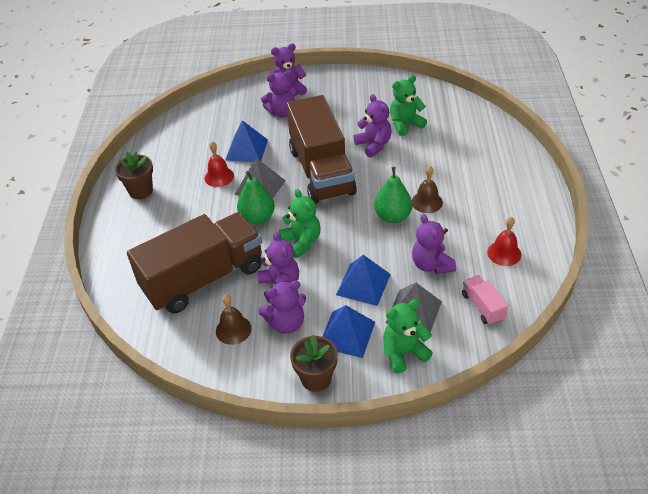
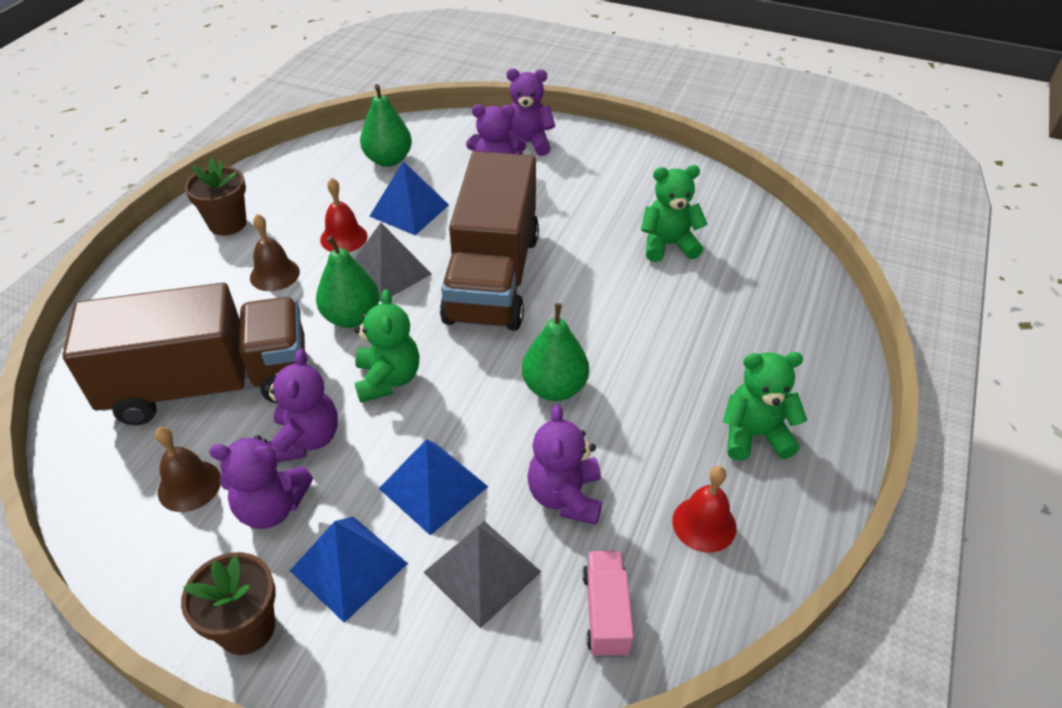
camera: 20 degrees right, 0 degrees up
(212, 124) = (388, 160): none -> green pear
(374, 145) = (599, 262): purple teddy bear -> none
(404, 353) = (416, 643): green teddy bear -> green teddy bear (755, 435)
(427, 202) = (625, 383): brown bell -> brown bell (274, 274)

